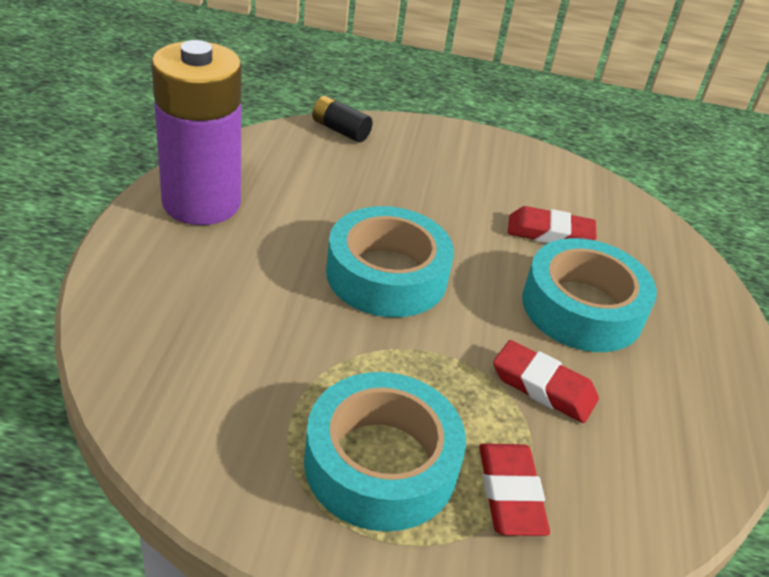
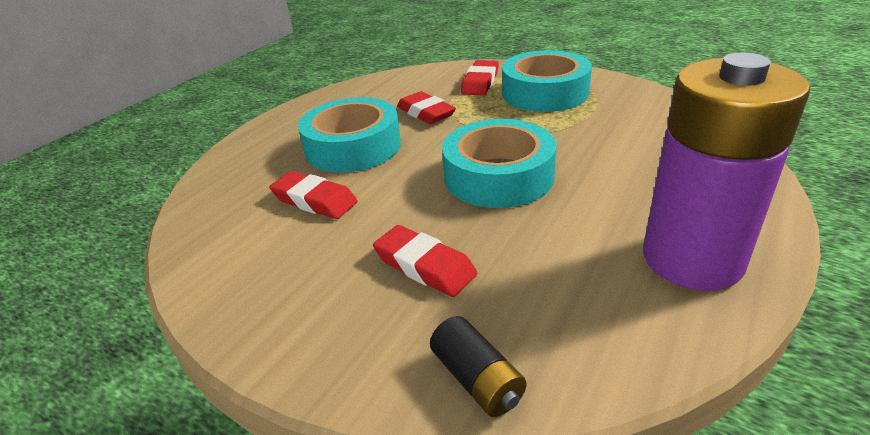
camera: 150 degrees left, 5 degrees down
(407, 184) = (424, 266): none -> red eraser

